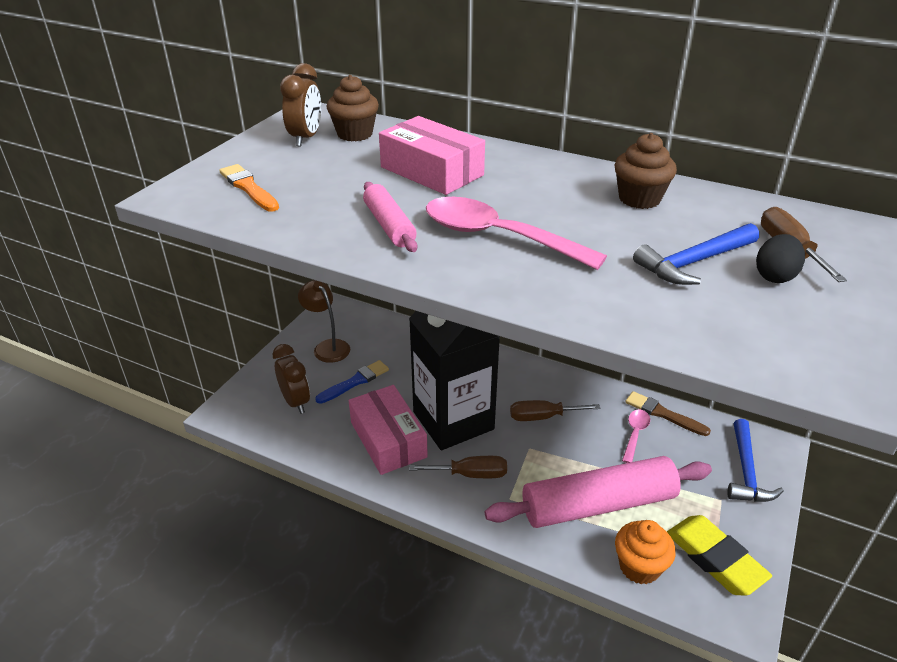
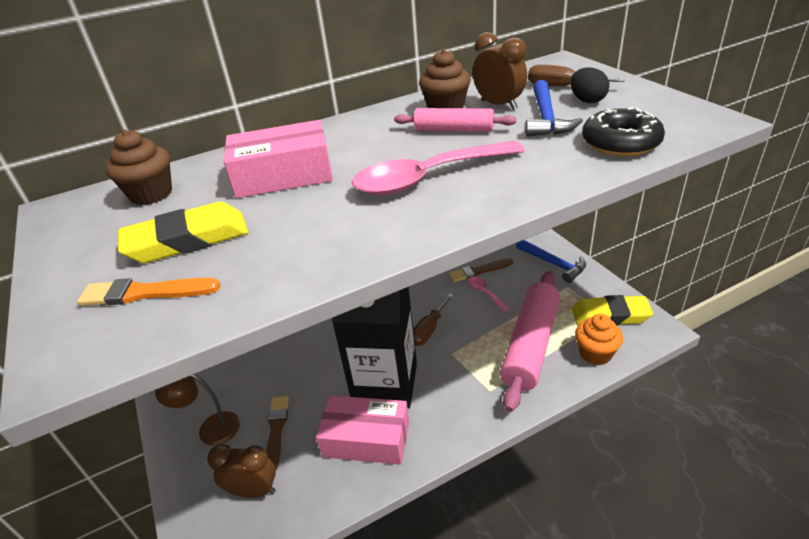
camera: 50 degrees left, 0 degrees up
(306, 138) = (108, 225): brown clock -> brown clock (499, 105)
(314, 174) = (187, 240): none -> yellow eraser
(354, 382) = (276, 430): blue brush -> brown brush
(389, 225) = (343, 224): pink rolling pin -> pink rolling pin (454, 130)
(470, 474) = (449, 402): brown screwdriver -> none
(695, 325) = (620, 142): none -> black donut

